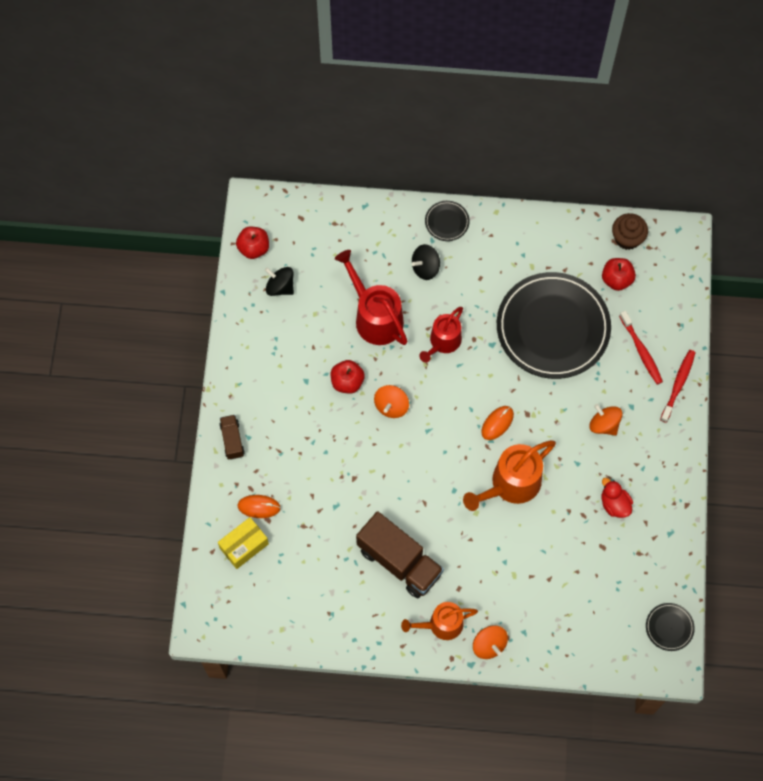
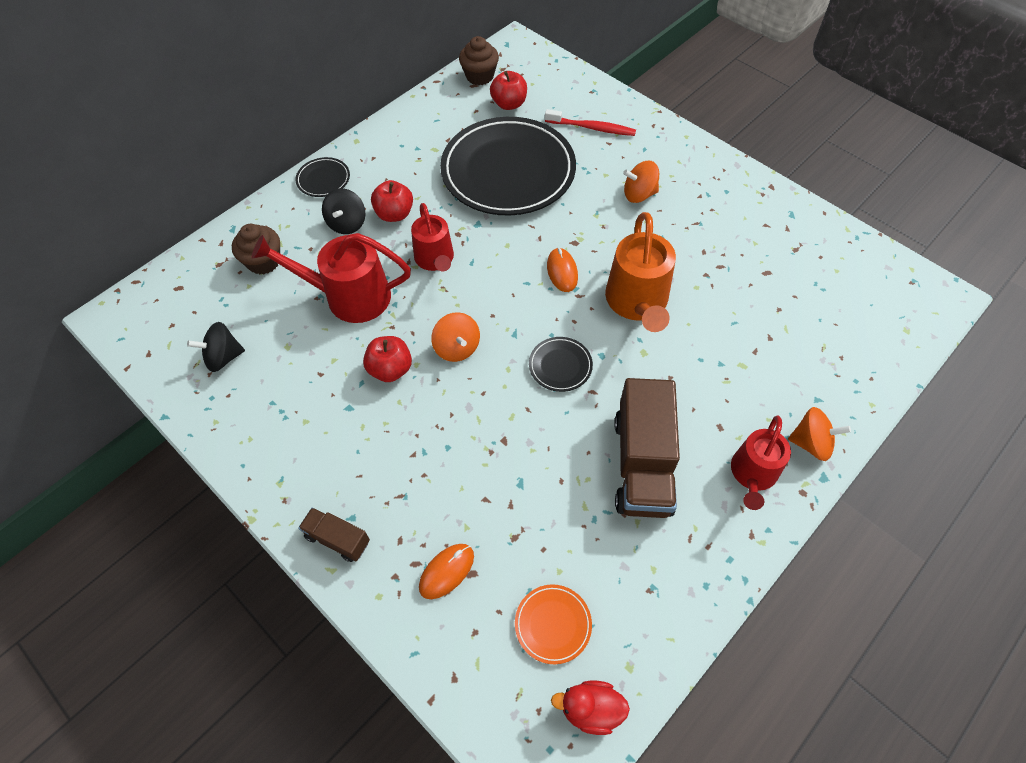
camera: 50 degrees left, 10 degrees down
(244, 546) = (481, 629): yellow box -> none
(254, 248) = (156, 352): red apple -> red apple (394, 214)
(273, 578) = (553, 624): none -> orange plate
(357, 246) = (264, 261): none -> brown cupcake
(399, 561) = (642, 464): brown truck -> brown truck turned 105 degrees clockwise
(441, 624) = (752, 474): orange watering can -> red watering can
(614, 504) = (728, 236): red duck -> red duck (590, 709)
(669, 627) = (895, 274): black plate -> black plate (560, 366)
(678, 384) = (647, 124): red toothbrush -> none

